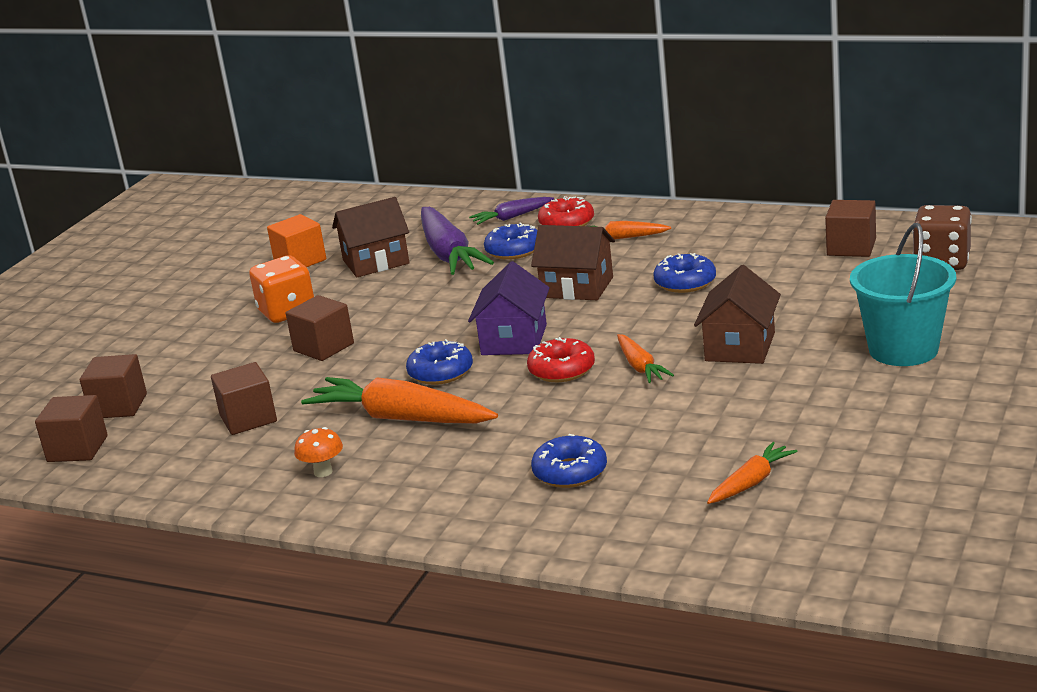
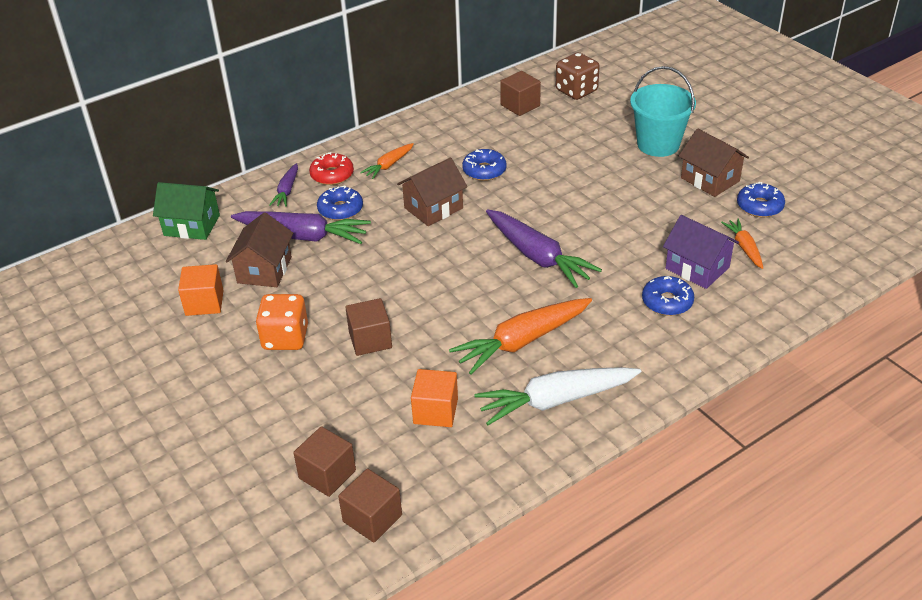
camera: 60 degrees left, 15 degrees up
(248, 419) = (435, 411): brown cube -> orange cube
(323, 472) = (556, 400): orange mushroom -> white carrot
(405, 208) = (192, 225): none -> green house
(440, 372) = (478, 303): blue donut -> blue donut (759, 206)
(514, 340) = (472, 258): purple house -> purple house (697, 268)
(562, 370) = (537, 256): red donut -> purple carrot
(640, 367) = (570, 228): orange carrot -> none
(740, 347) = (590, 188): brown house -> brown house (710, 179)

